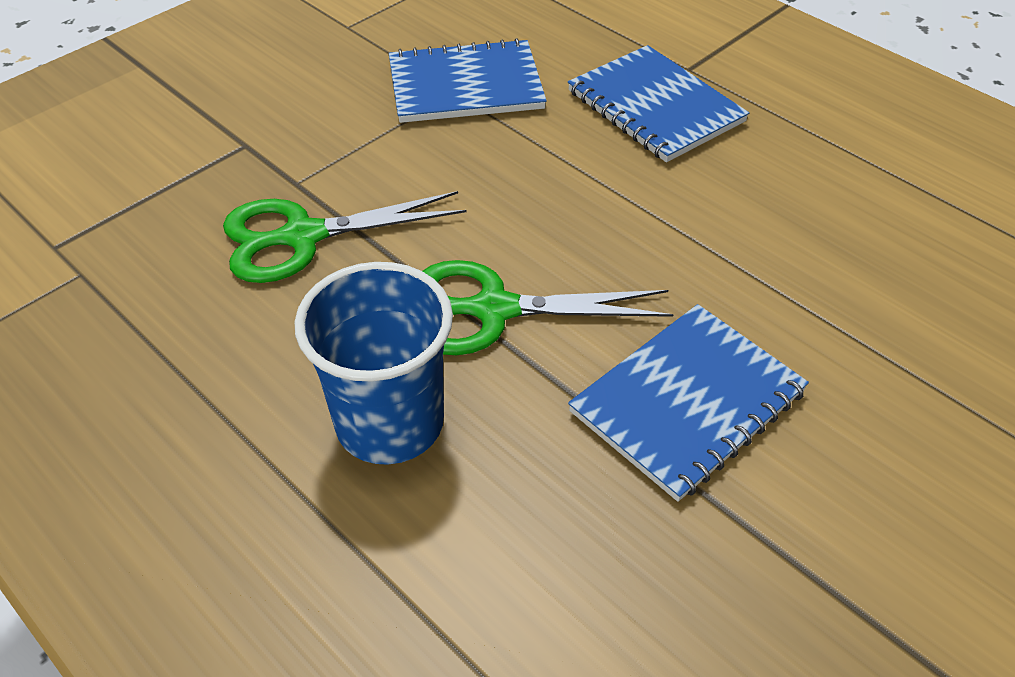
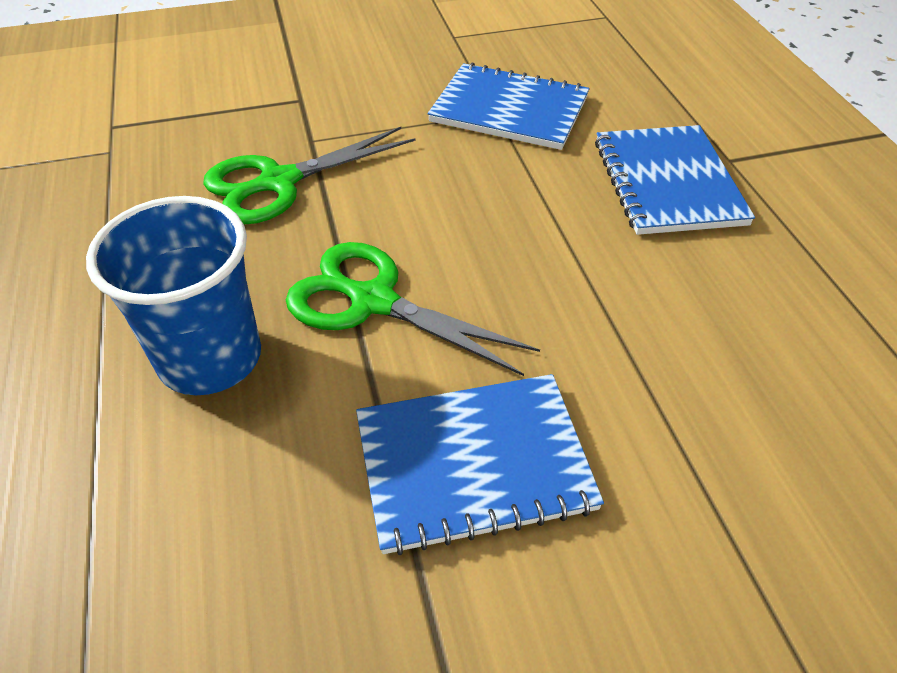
camera: 30 degrees right, 0 degrees up
(302, 237) = (278, 182): green scissors -> green scissors turned 45 degrees counterclockwise

